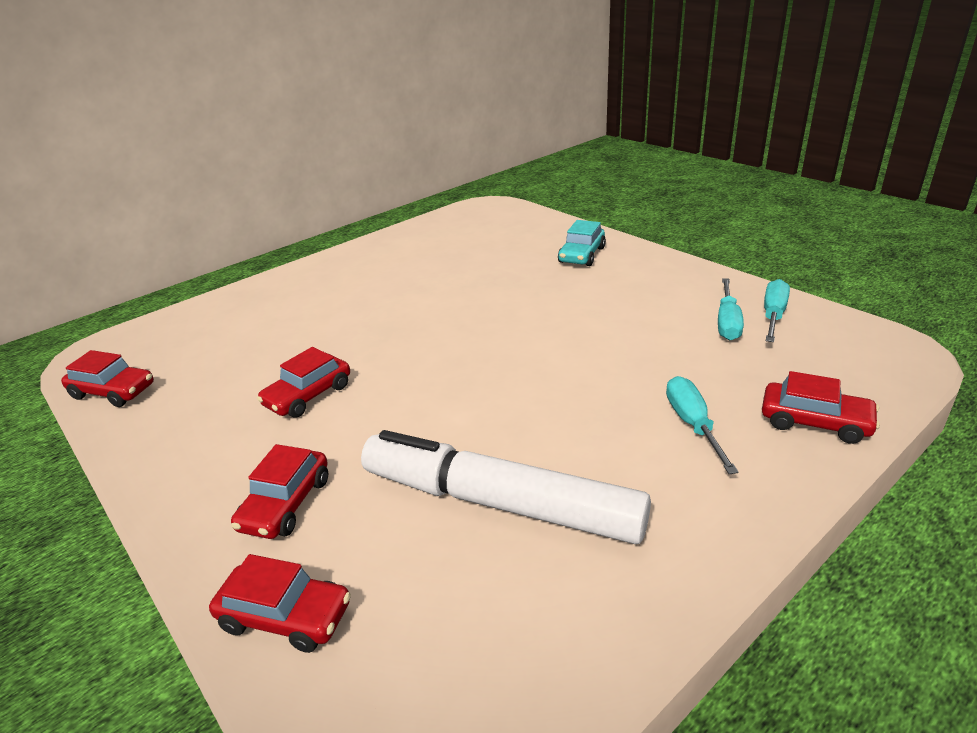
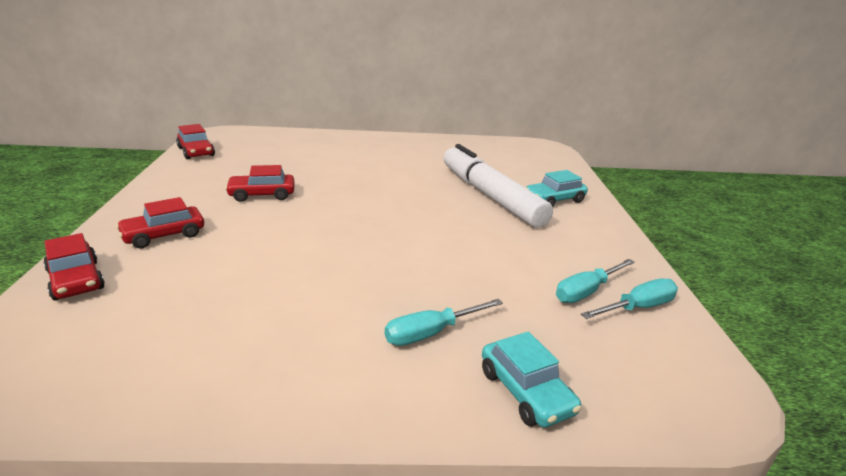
camera: 35 degrees right, 5 degrees down
(500, 502) = (244, 297): white marker -> white marker (490, 196)
(692, 424) = (431, 333): turquoise screwdriver -> turquoise screwdriver turned 150 degrees counterclockwise
(815, 422) = (526, 392): red car -> turquoise car

